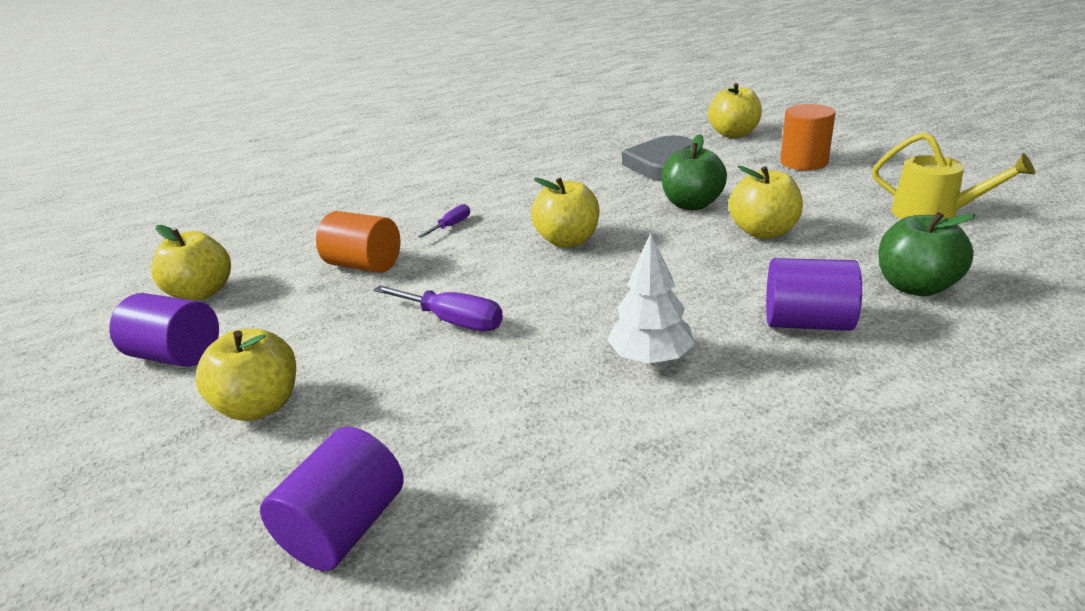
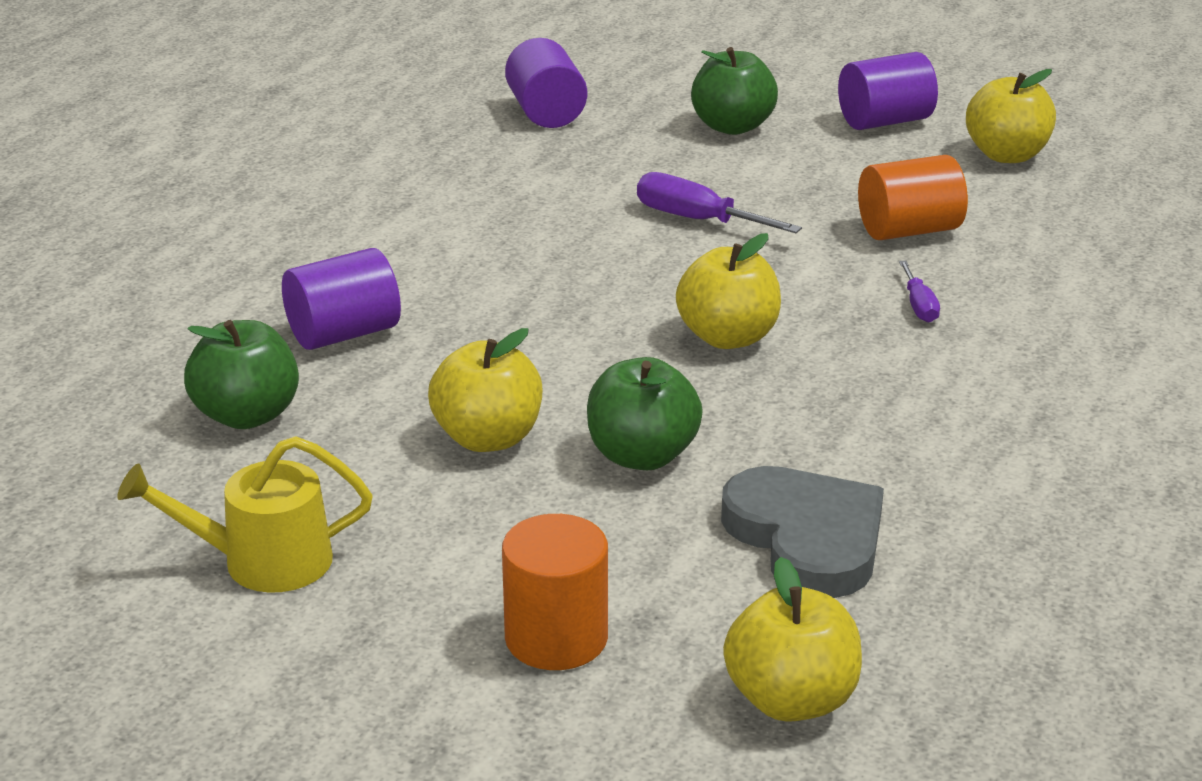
camera: 135 degrees right, 0 degrees up
(260, 405) = (732, 127): yellow apple -> green apple
(453, 321) = (697, 220): purple screwdriver -> purple screwdriver turned 45 degrees clockwise
(651, 358) = (465, 255): white tree -> none

